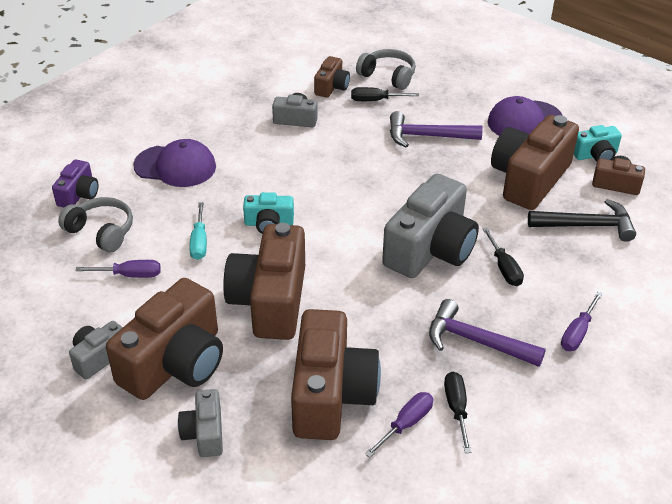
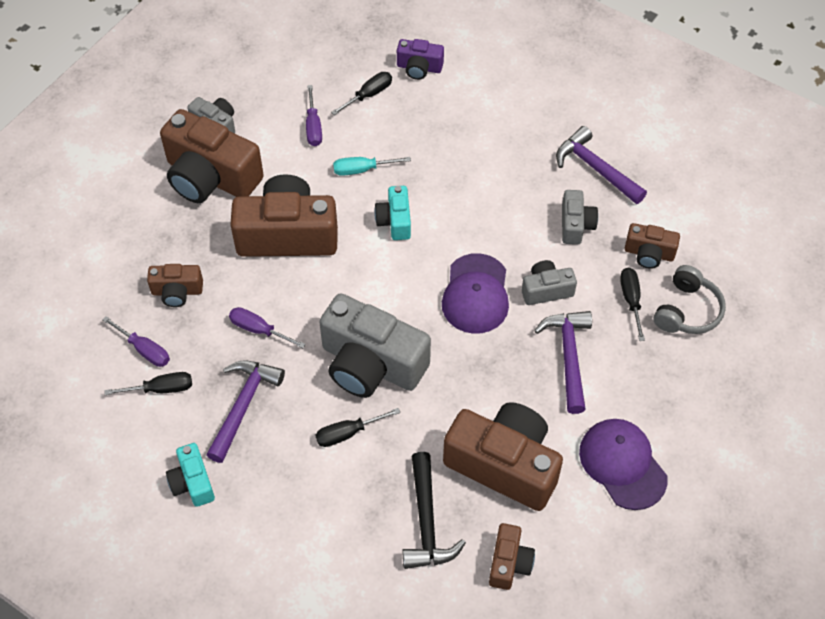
camera: 85 degrees right, 15 degrees up
(101, 232) = (369, 95): grey headphones -> black screwdriver
(175, 166) = (473, 132): purple cap -> purple cap (475, 294)
(204, 433) = (137, 208): grey camera -> grey camera (546, 290)
(238, 103) = (596, 168): none -> purple hammer
(331, 394) = (177, 291): brown camera -> brown camera, size x0.50
(577, 333) = (258, 498): purple screwdriver -> purple screwdriver (259, 330)
(595, 155) = (564, 544): turquoise camera -> turquoise camera (192, 482)

